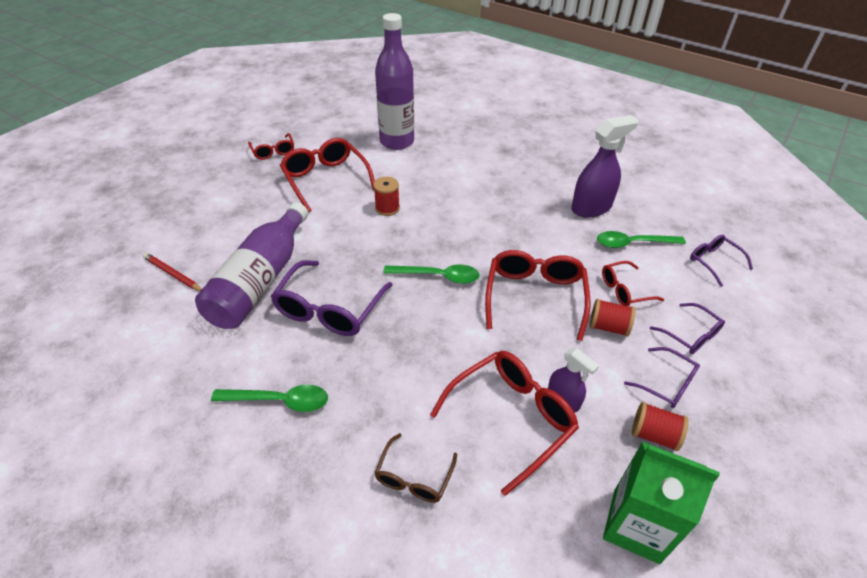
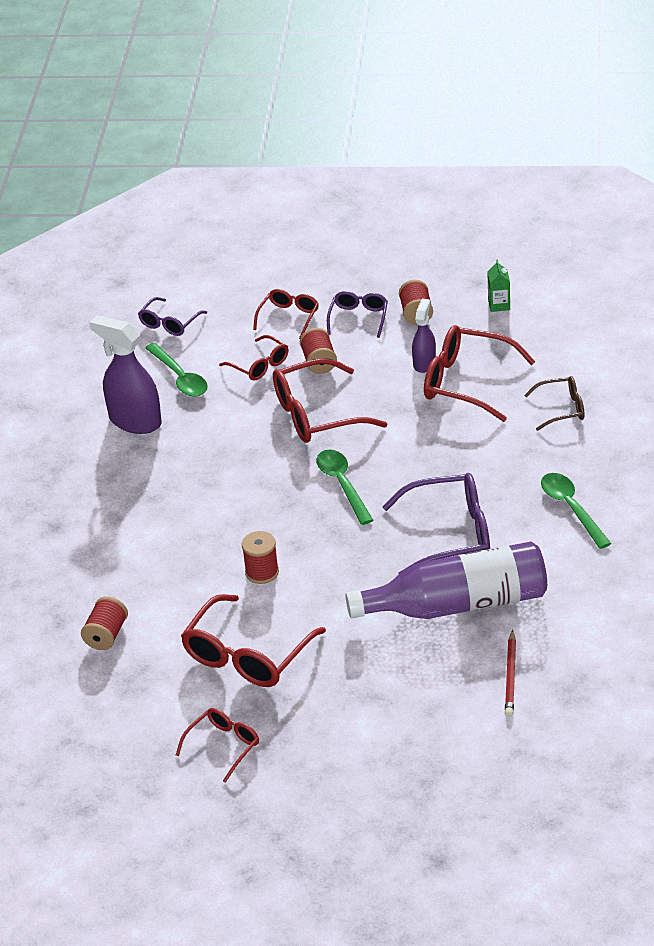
camera: 115 degrees left, 5 degrees down
(397, 142) = (106, 635): purple bottle -> red spool
(636, 525) = (499, 305): green carton -> green carton, size x0.47
(691, 335) = (289, 317): purple glasses -> red glasses

